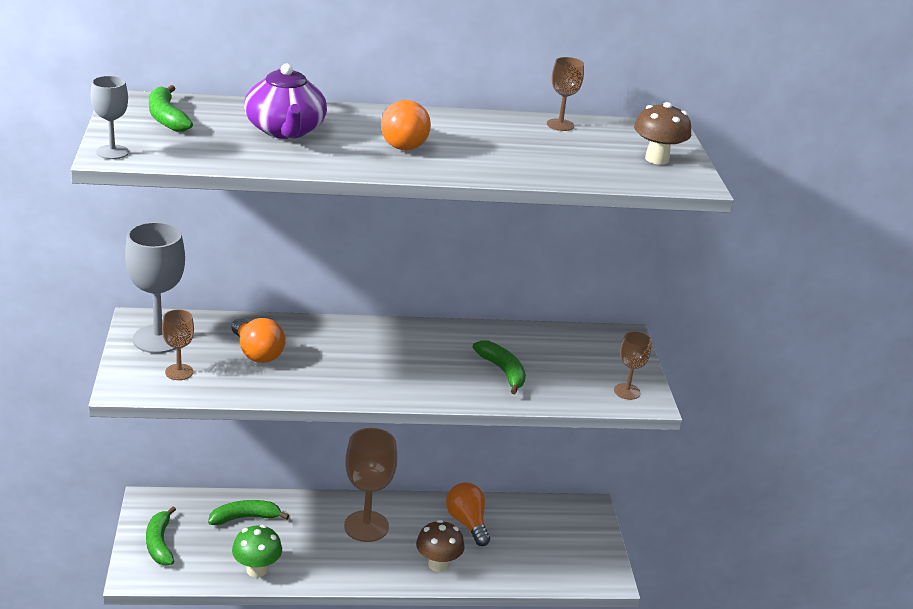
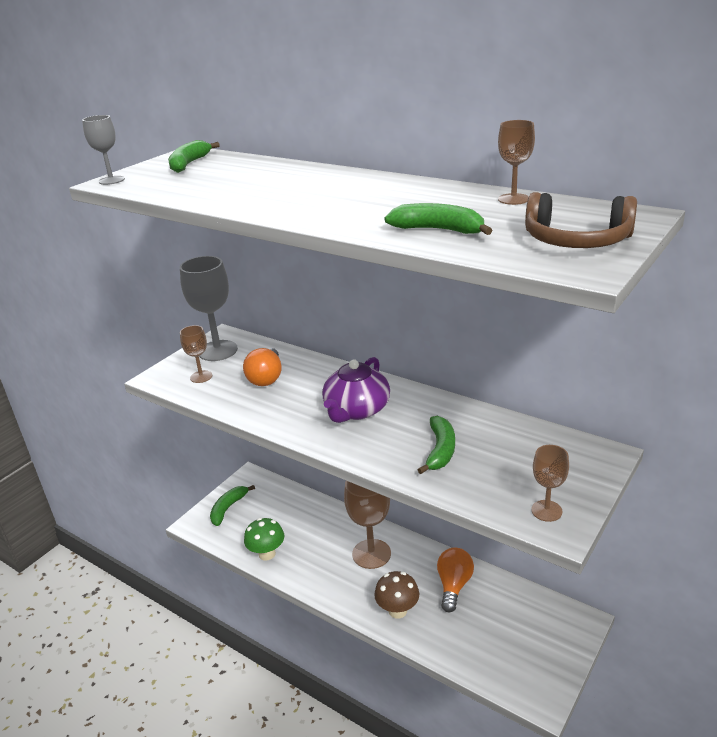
camera: 45 degrees right, 0 degrees up
(245, 518) = (296, 512): green banana -> green banana (439, 230)
(285, 130) = (253, 179): purple teapot -> purple teapot (356, 410)
(400, 142) = (328, 196): orange light bulb -> none
(657, 159) = (576, 240): brown mushroom -> brown headphones

